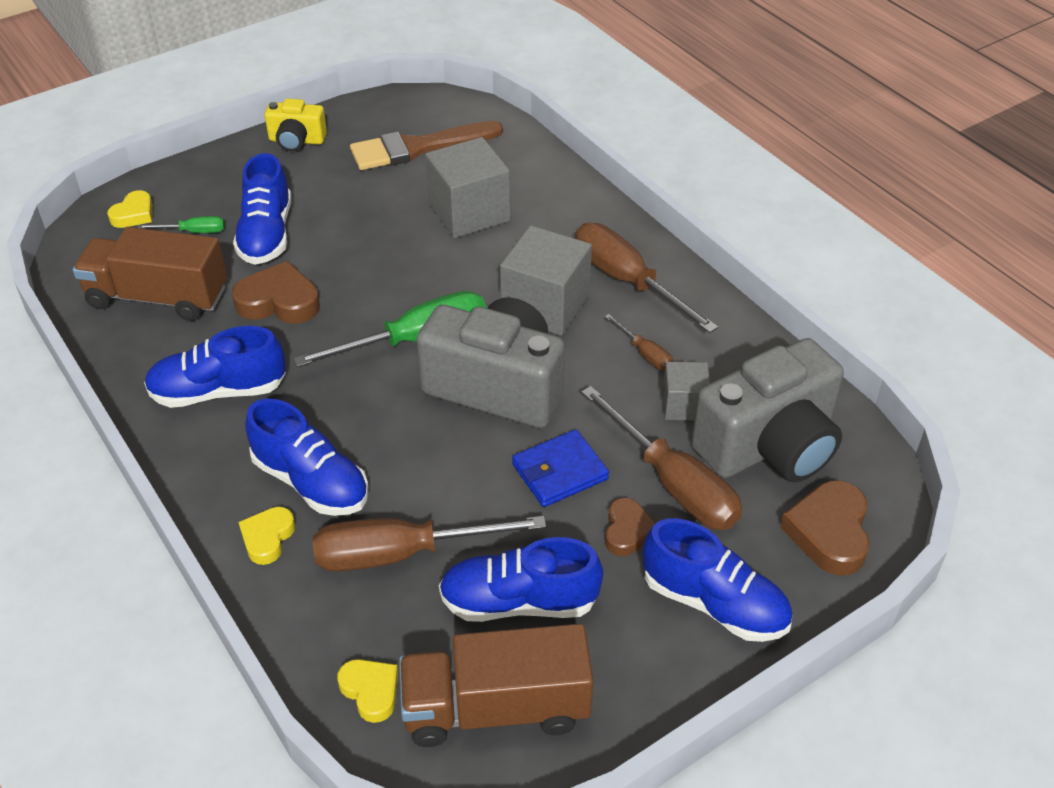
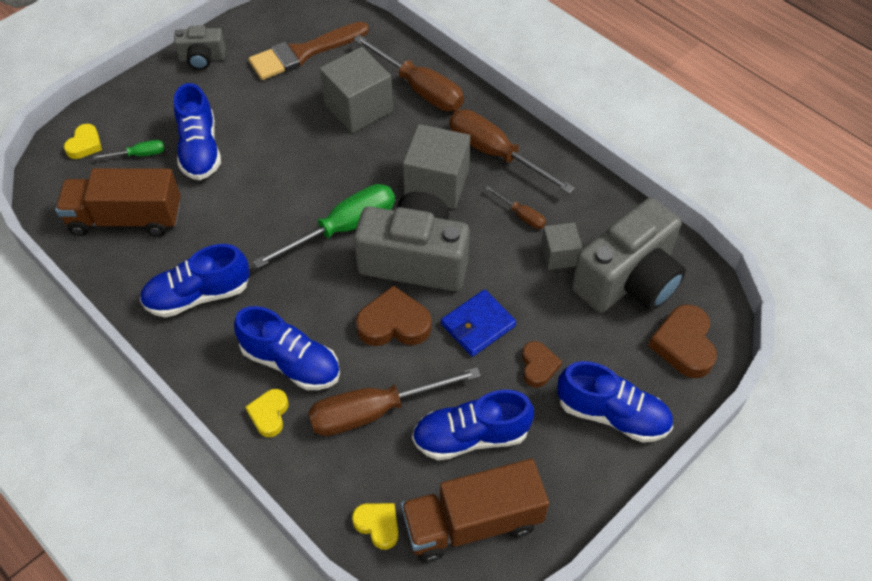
camera: 10 degrees left, 10 degrees up
(279, 301) = (226, 209): brown heart -> brown heart (394, 323)
(296, 141) = (202, 58): yellow camera -> grey camera
(673, 483) = (564, 322): brown screwdriver -> brown screwdriver (419, 88)

